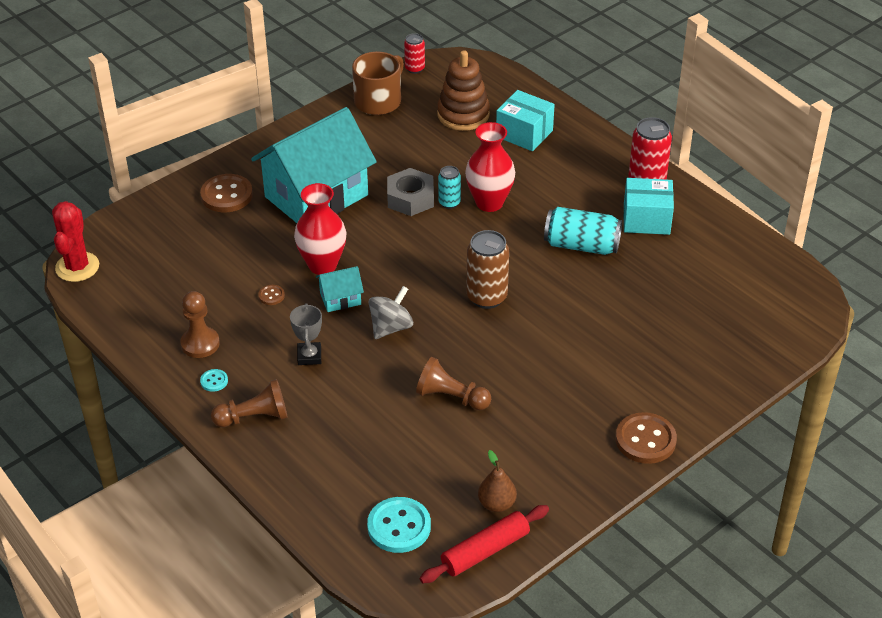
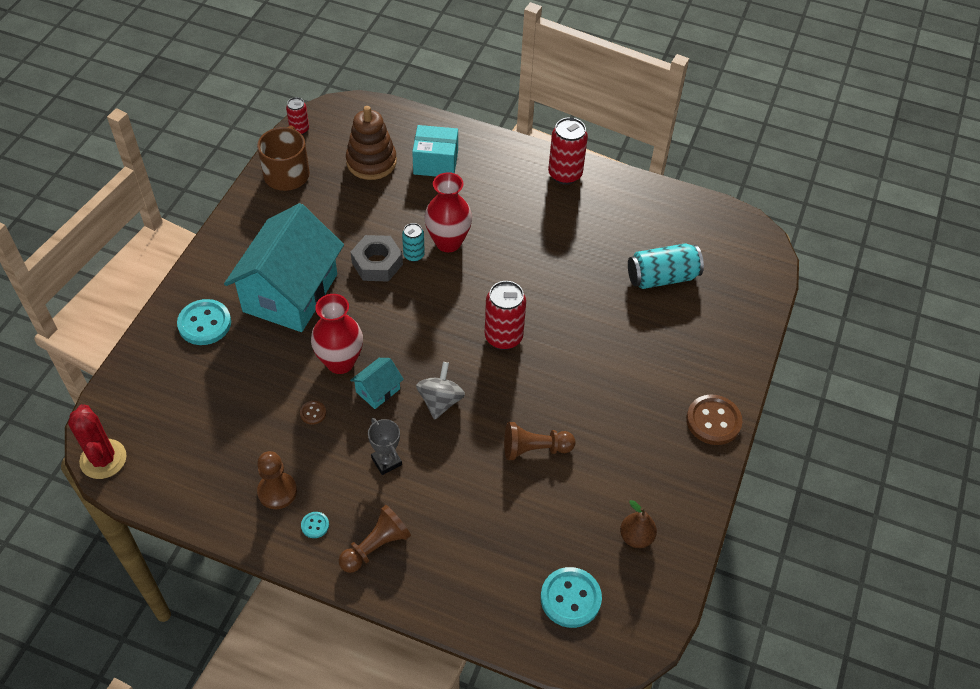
camera: 30 degrees left, 10 degrees up
(226, 195) = (204, 323): brown button -> turquoise button
(485, 551) = (655, 587): red rolling pin -> none
(487, 297) = (503, 337): brown can -> red can
(581, 245) = (550, 255): turquoise can -> turquoise can (662, 277)
(646, 219) = (586, 210): turquoise box -> none

